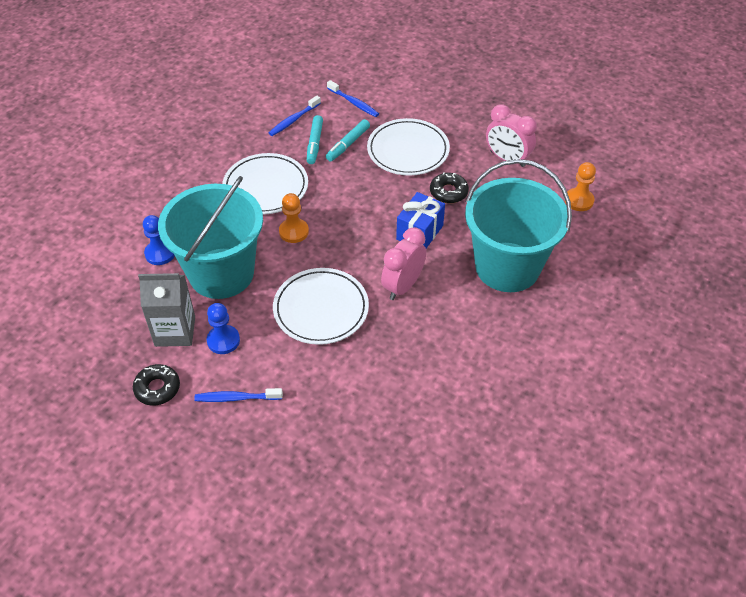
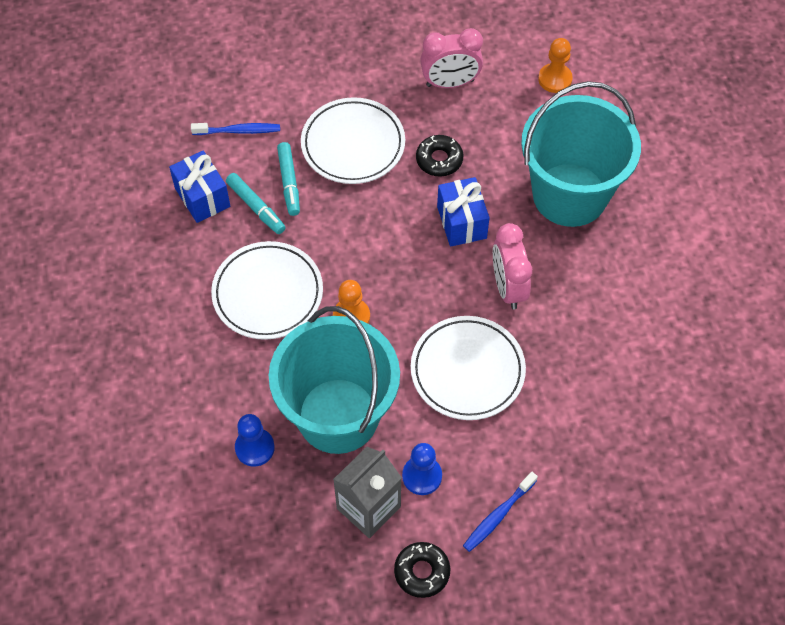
camera: 45 degrees left, 10 degrees up
(294, 120) = (202, 197): blue toothbrush -> blue gift

